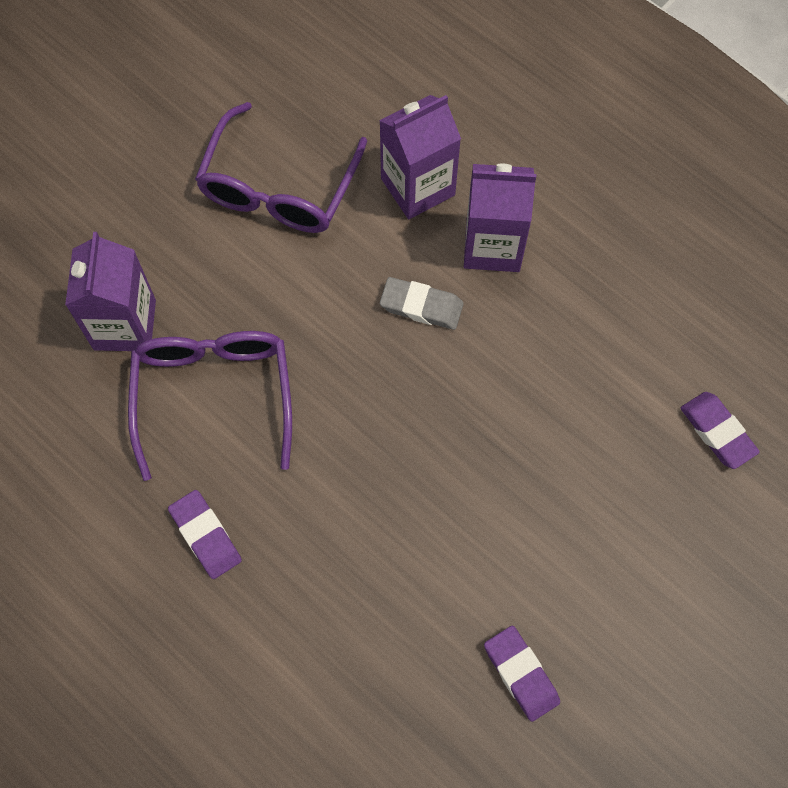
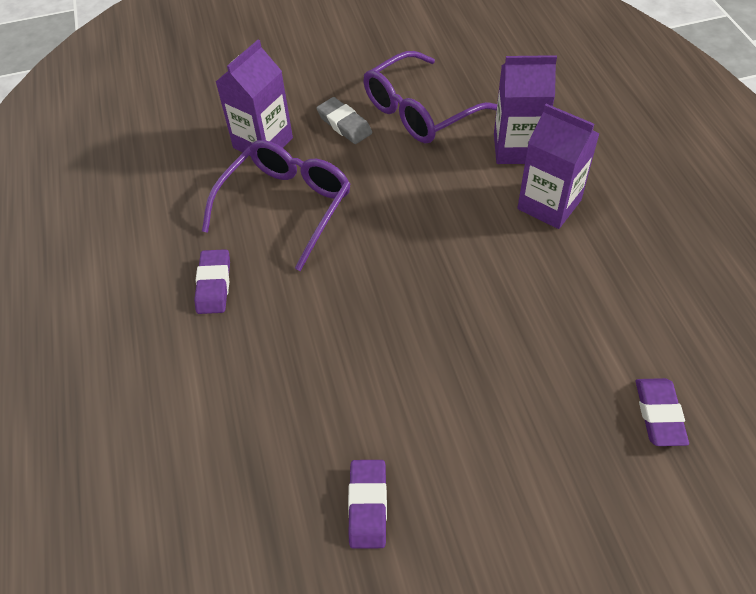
camera: 35 degrees right, 15 degrees down
(421, 306) = (469, 218): grey eraser -> grey eraser (344, 124)

